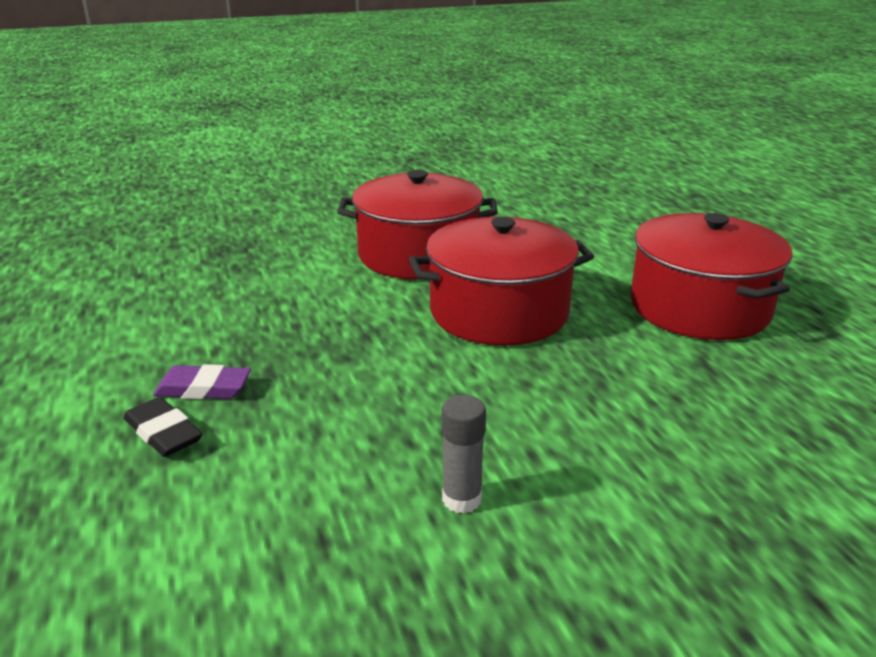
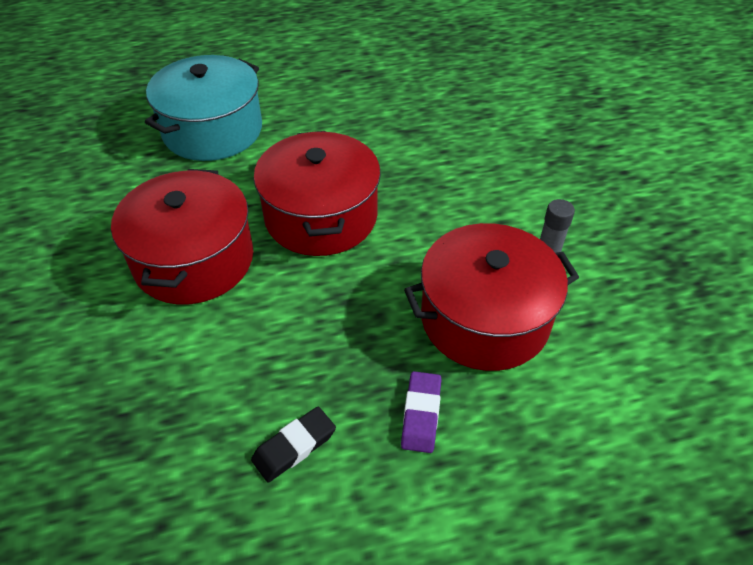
camera: 85 degrees left, 20 degrees up
(163, 432) = (484, 434): black eraser -> black eraser (294, 446)
(619, 241) = (212, 130): none -> turquoise pot
(699, 307) = (334, 116): red pot -> red pot (484, 318)

